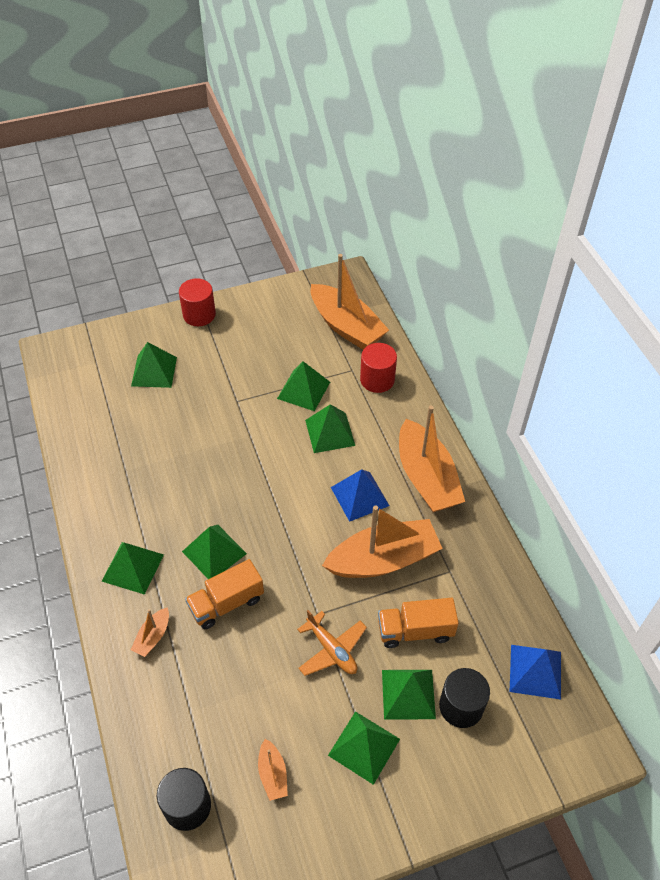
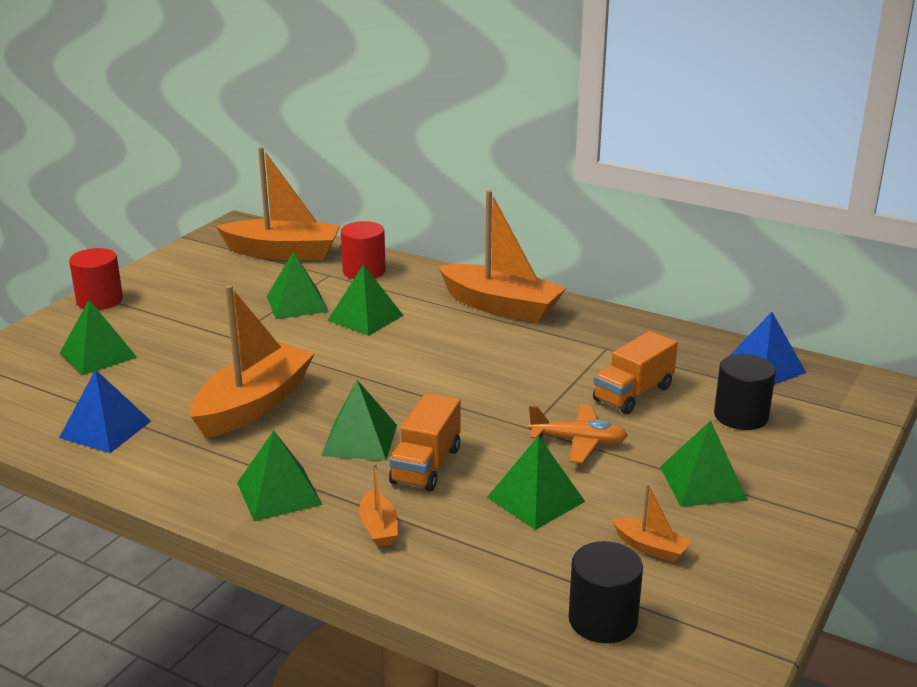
camera: 40 degrees left, 25 degrees down
(360, 496) = (456, 342): blue pyramid -> blue pyramid (105, 429)
(383, 559) = (538, 367): orange boat -> orange boat (254, 405)
(408, 694) = (687, 432): green pyramid -> green pyramid (536, 499)

